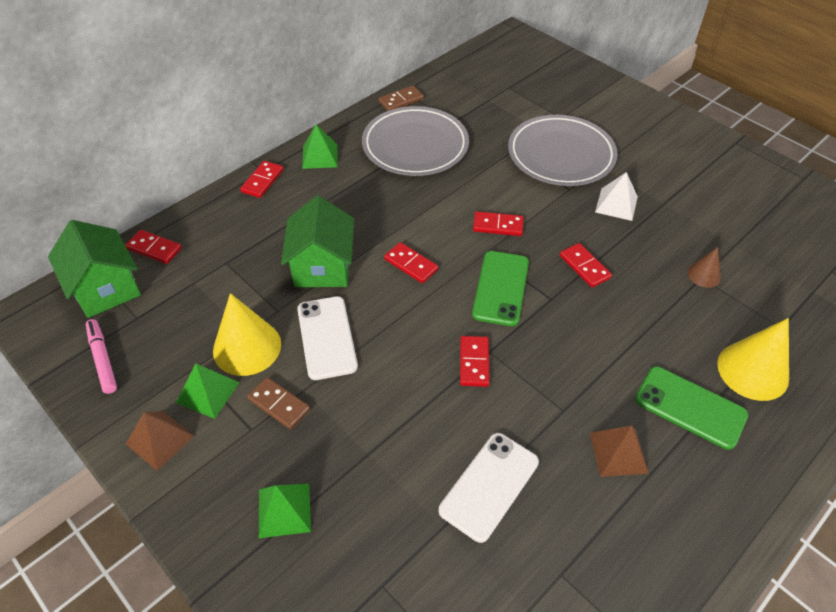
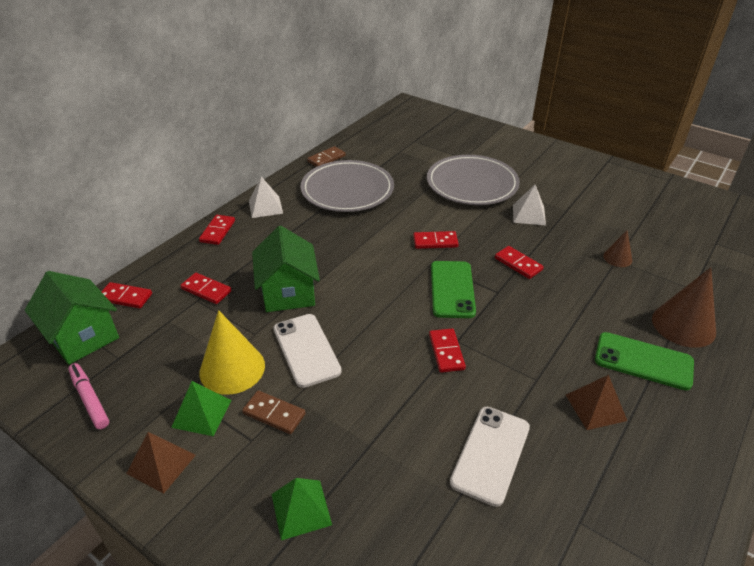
camera: 10 degrees left, 10 degrees down
(320, 156) = (265, 207): green pyramid -> white pyramid
(411, 264) = (368, 281): red domino -> red domino (206, 290)
(752, 371) = (683, 325): yellow cone -> brown cone

